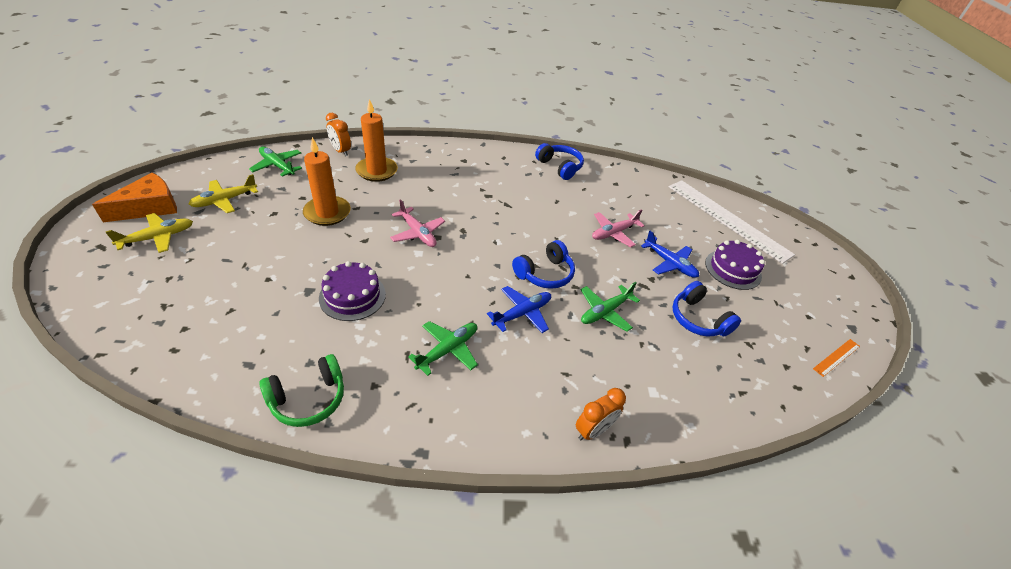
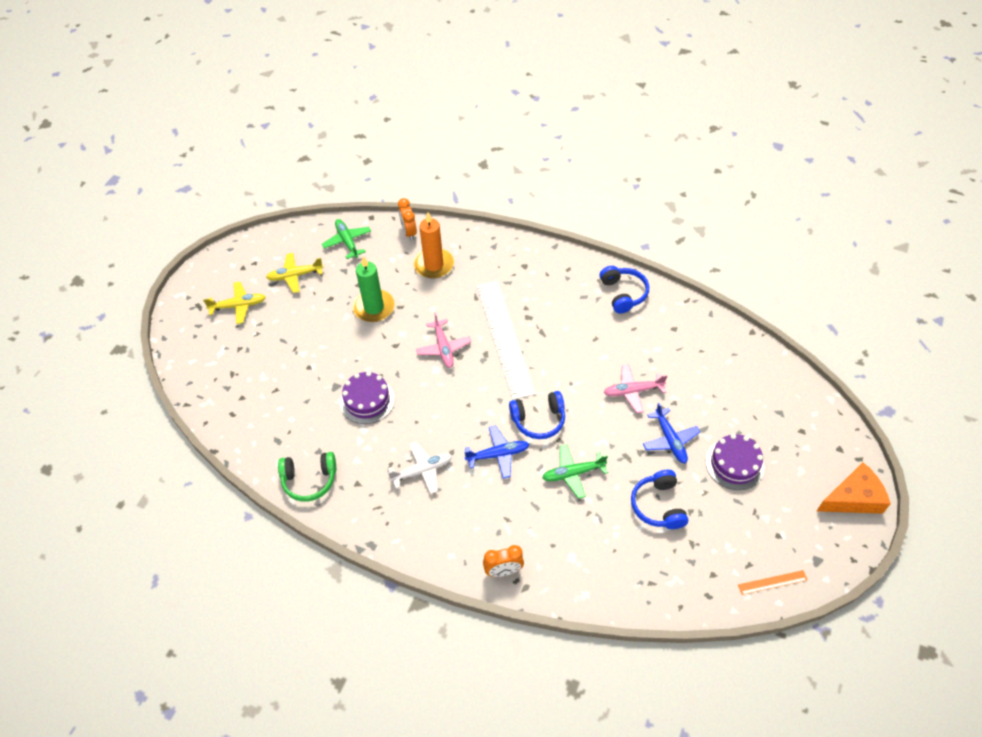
camera: 30 degrees right, 10 degrees up
(149, 207) = (237, 271): orange cheese -> orange cheese (853, 498)
(327, 213) = (374, 307): orange candle -> green candle
(447, 350) = (422, 470): green plane -> white plane
(727, 219) = (775, 403): white ruler -> white ruler (504, 338)

